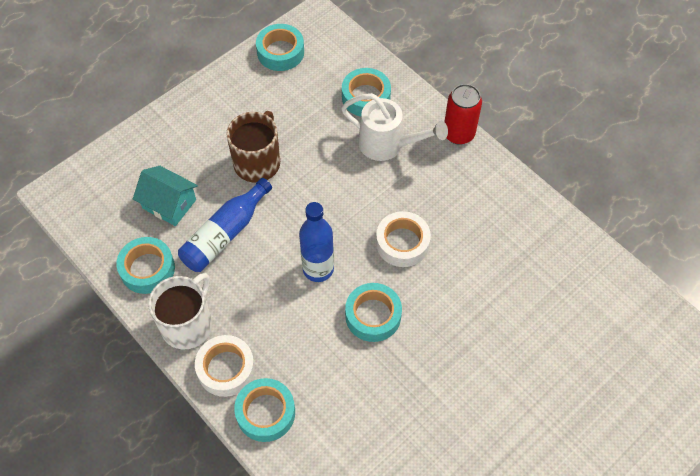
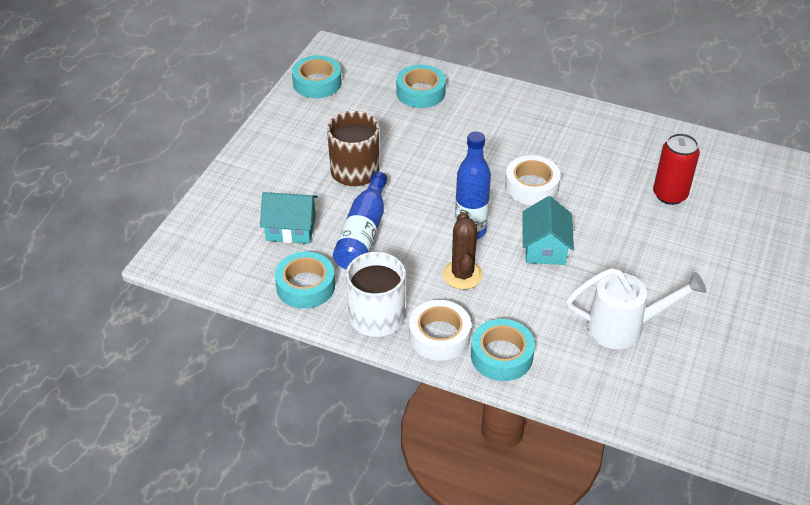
camera: 25 degrees left, 15 degrees down
(283, 314) = (462, 275): none -> brown cactus
(373, 315) = (545, 247): turquoise tape -> turquoise house
(387, 144) = (465, 120): white watering can -> white watering can (623, 327)
(458, 134) = (522, 94): red can -> red can (670, 195)

